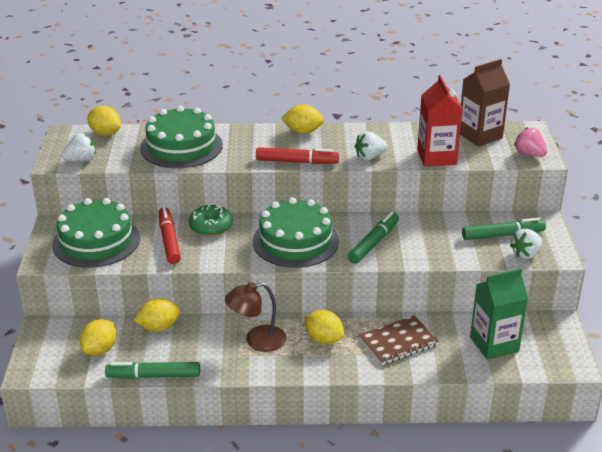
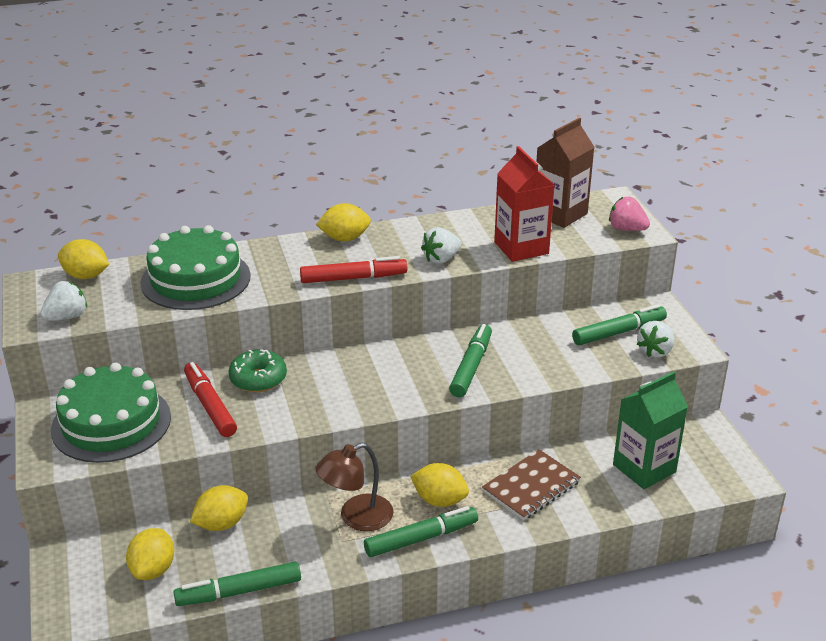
camera: 15 degrees left, 0 degrees up
(295, 241) = (374, 380): green cake -> none
(299, 364) = (421, 538): none -> green marker

